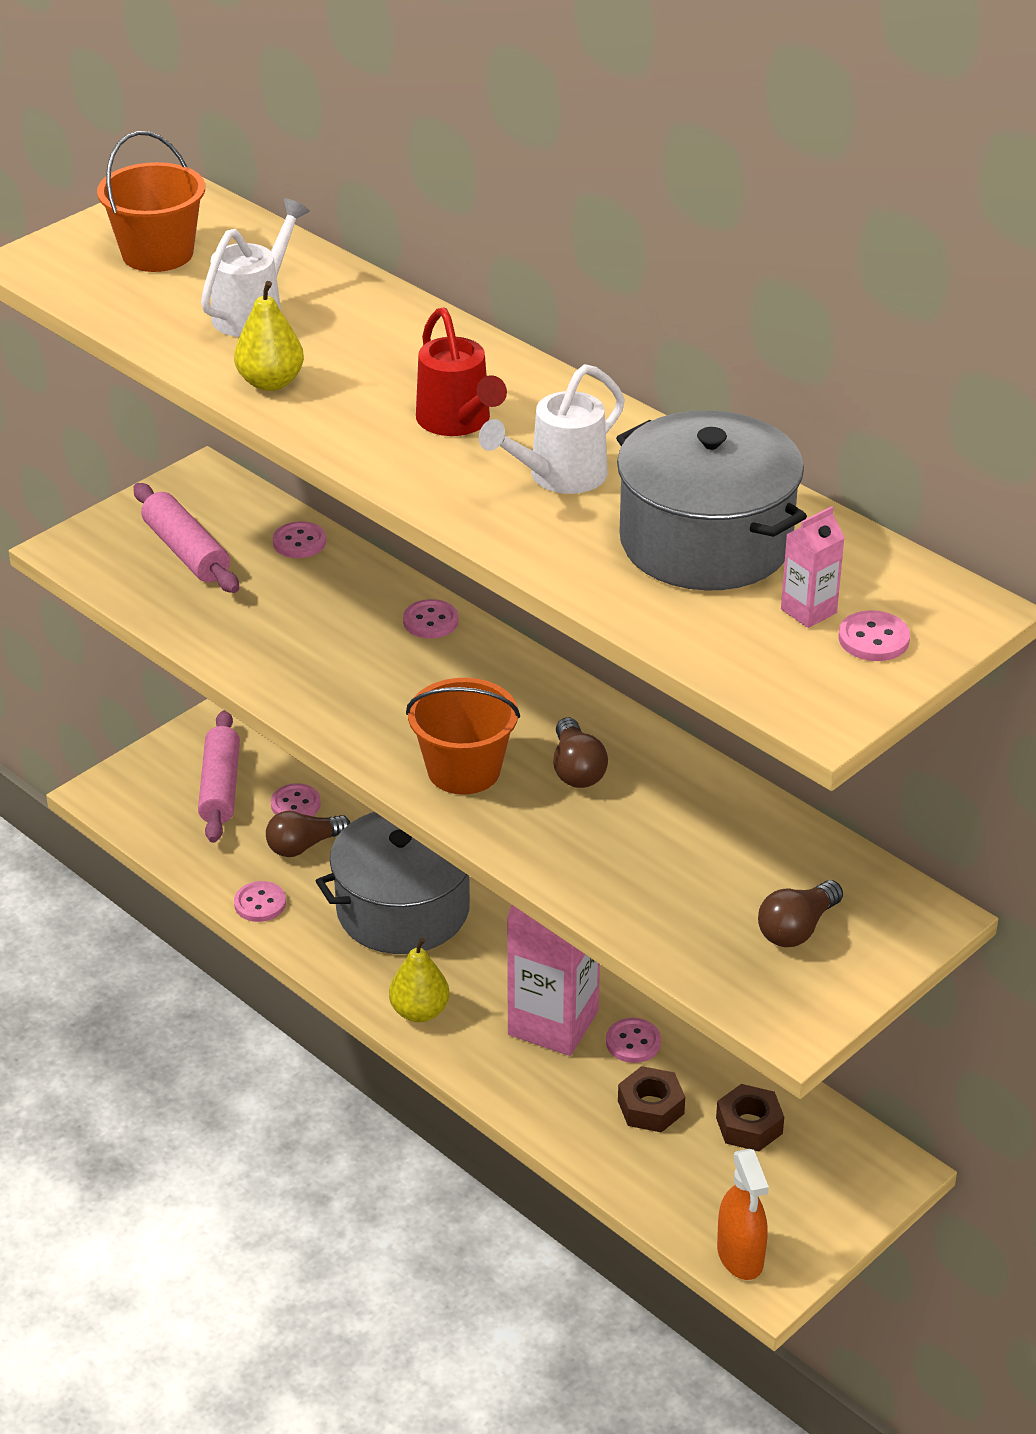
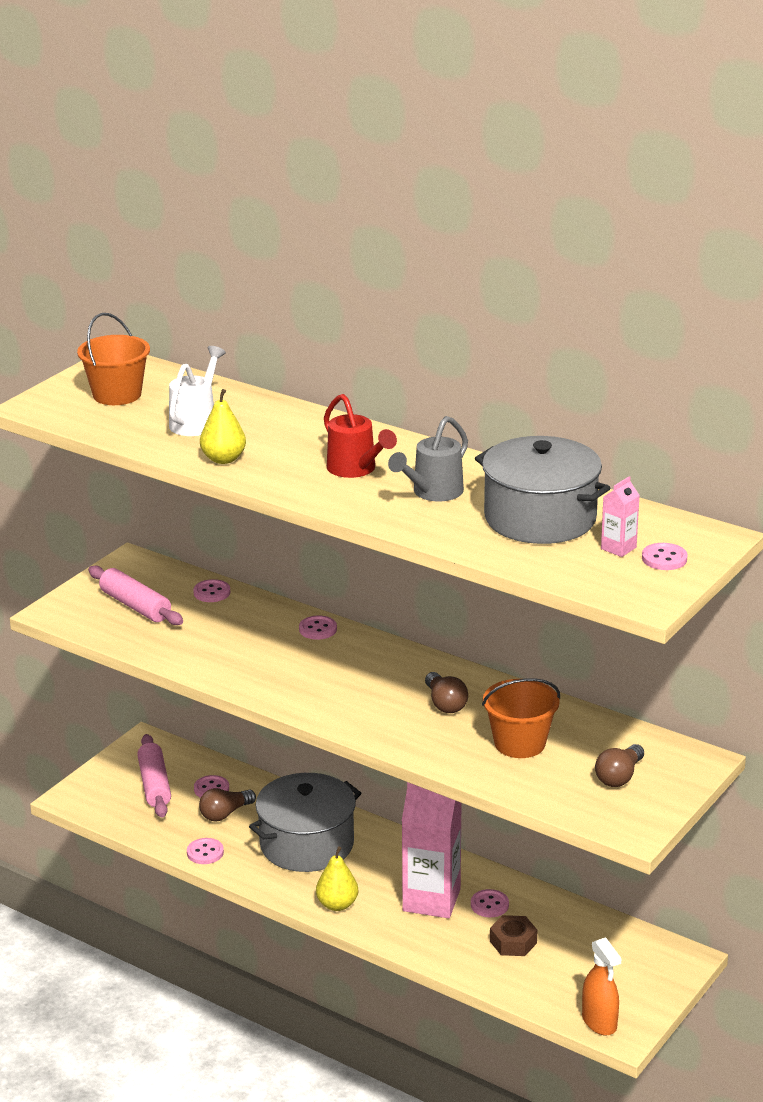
camera: 10 degrees left, 10 degrees down
(464, 770) = (370, 712): orange bucket -> orange bucket (519, 743)
(559, 477) = (433, 493): white watering can -> grey watering can
(749, 1125) = (582, 944): brown nut -> none

